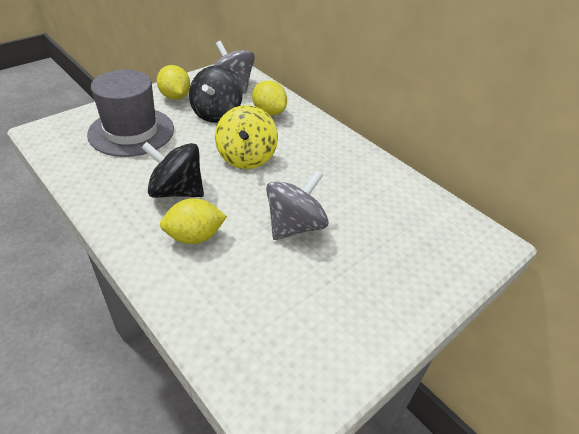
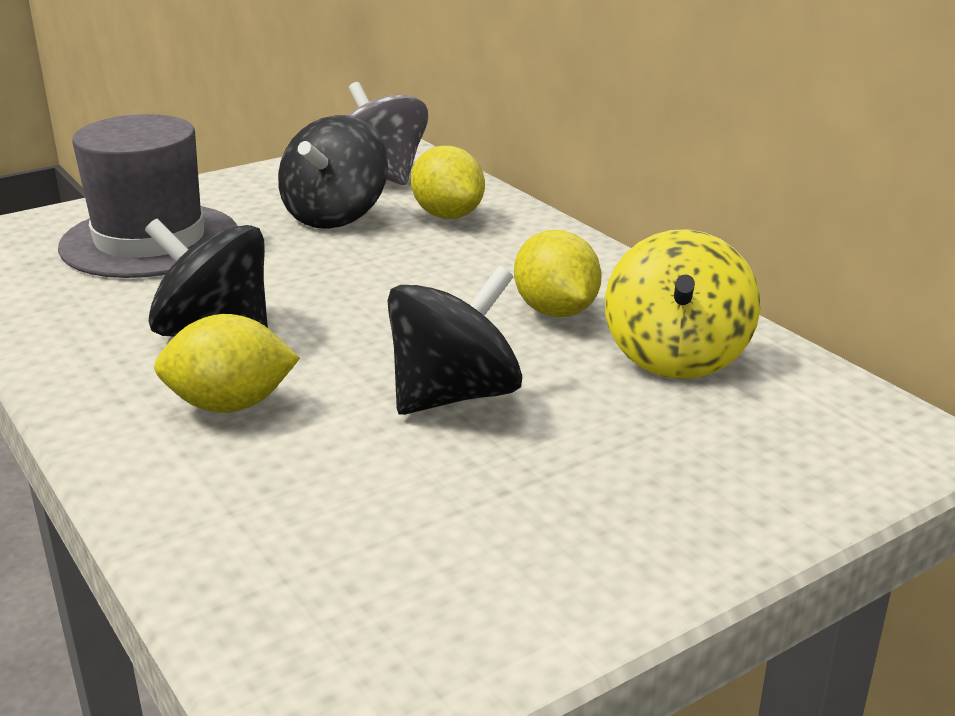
camera: 10 degrees right, 15 degrees down
(175, 97) = (256, 190): yellow lemon -> yellow lemon (555, 311)
(246, 157) = (379, 284): yellow spinning top -> yellow spinning top (676, 356)
(295, 226) = (454, 396): grey spinning top -> black spinning top

